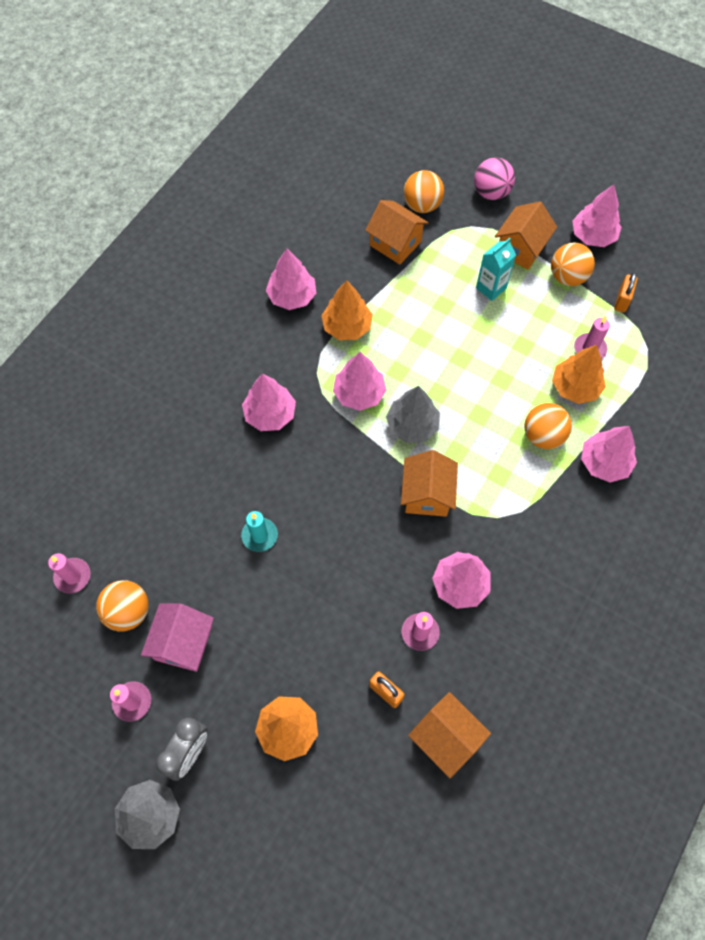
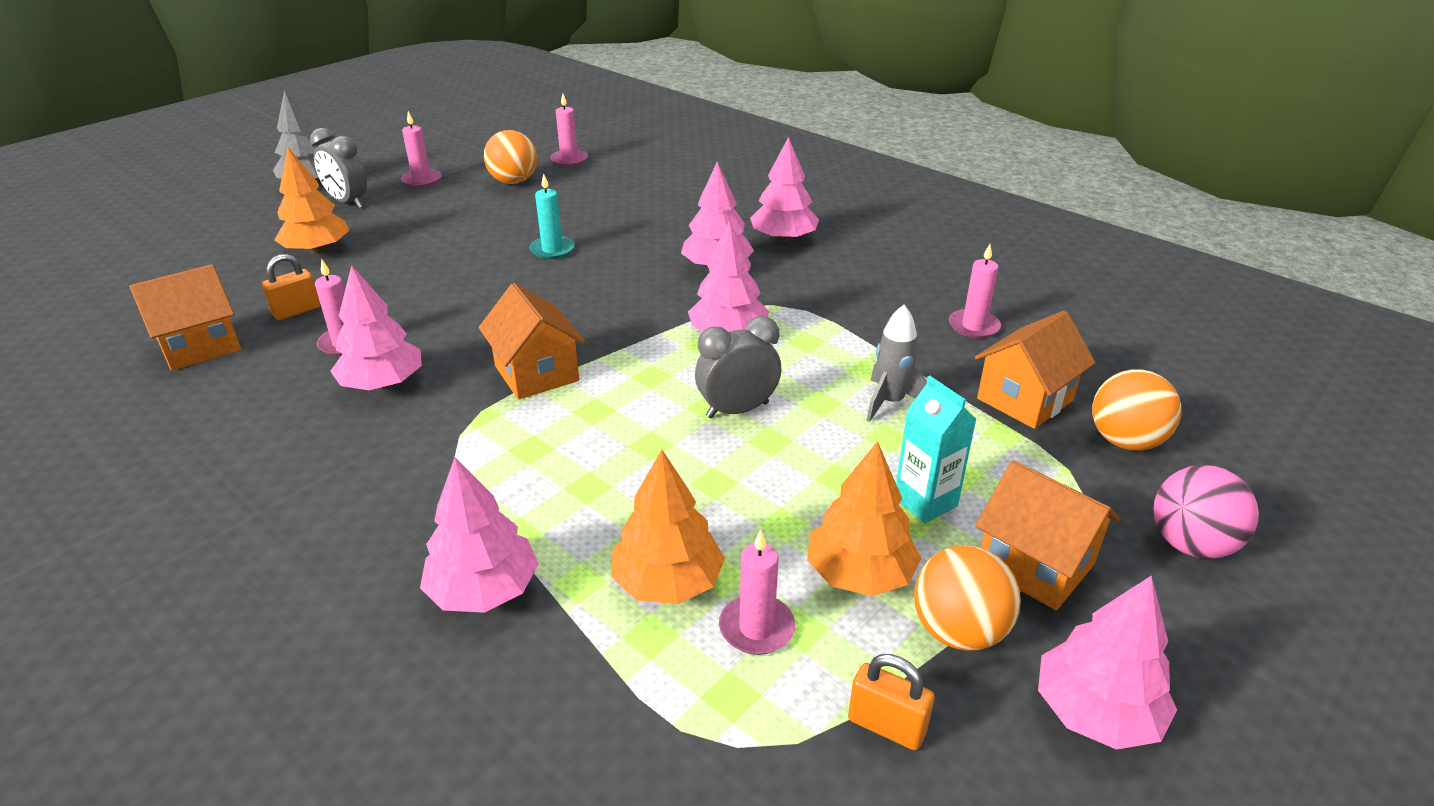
camera: 100 degrees right, 30 degrees down
(183, 643) = (459, 204): pink house -> none
(292, 296) = (909, 296): pink tree -> pink tree (783, 239)
(323, 263) = (973, 326): none -> pink candle
(347, 326) = (850, 335): orange tree -> orange tree (859, 574)
(412, 304) = (890, 402): none -> grey rocket
(412, 425) = (657, 374): grey tree -> none
(427, 494) = (536, 373): orange house -> orange house turned 45 degrees clockwise
(438, 377) = (737, 410): none -> grey clock
(543, 436) = (579, 514): orange ball -> none

